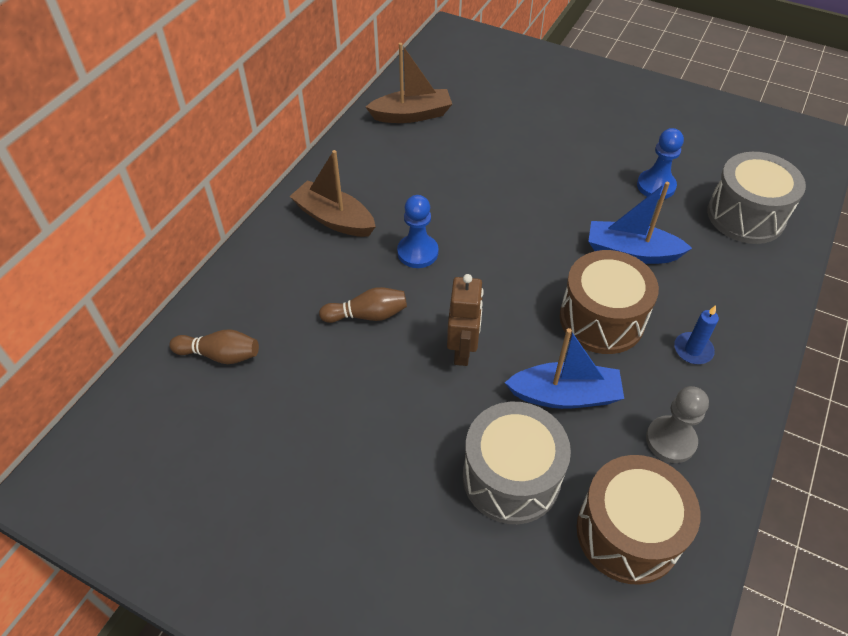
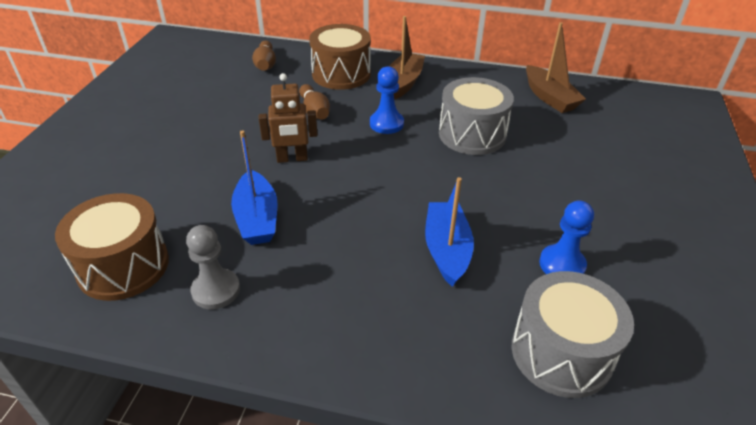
camera: 75 degrees right, 10 degrees down
(511, 477) = (176, 196): grey drum -> grey drum (472, 134)
(601, 319) = (349, 234): brown drum -> brown drum (341, 74)
(693, 350) = (328, 304): blue candle -> none

